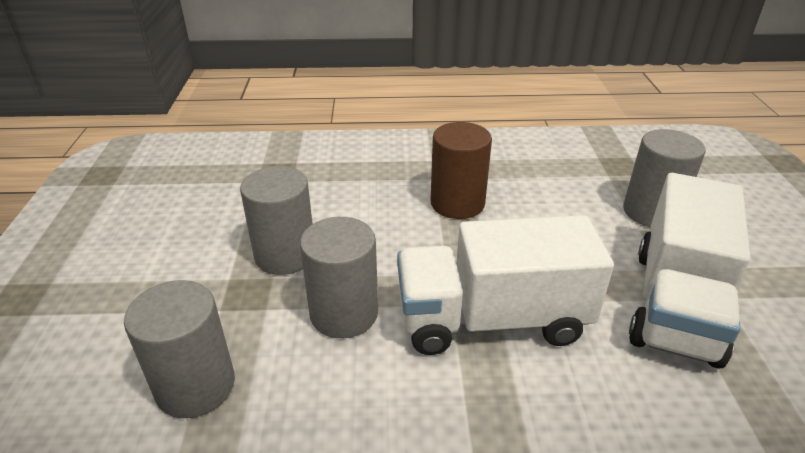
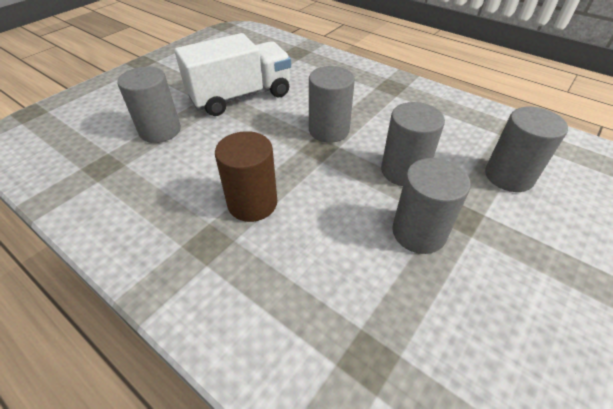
camera: 140 degrees left, 10 degrees up
(491, 320) = (329, 130): white truck -> grey cylinder

